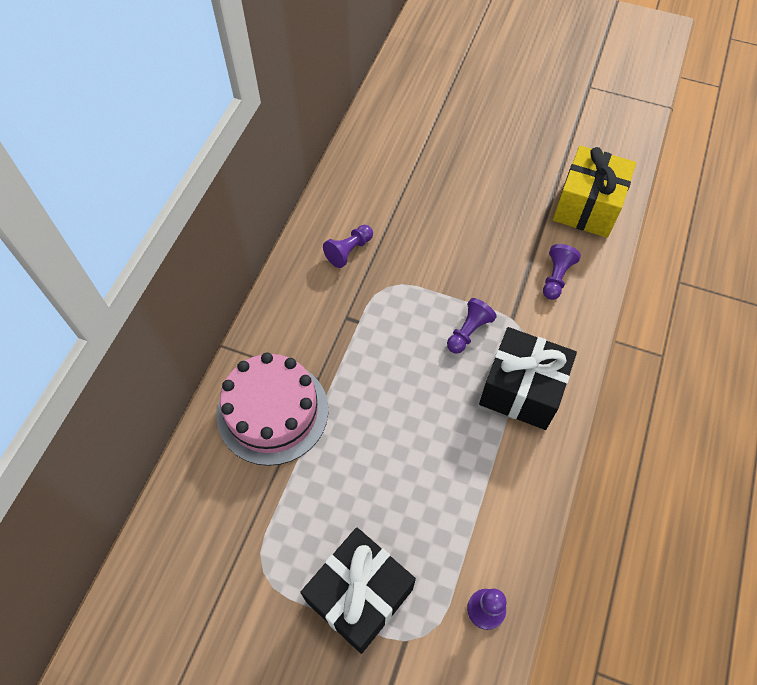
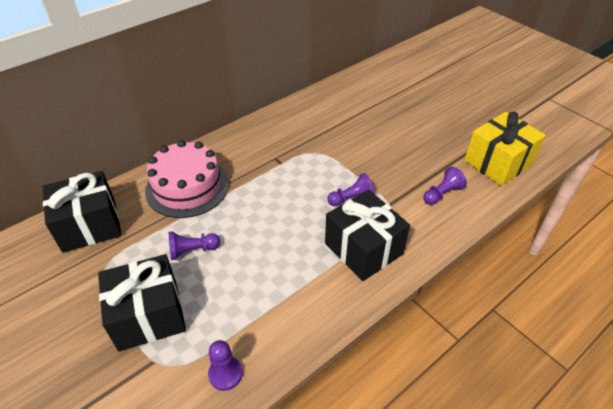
camera: 30 degrees right, 15 degrees down
(196, 527) = (89, 225): none -> black gift
(349, 251) = (306, 125): purple pawn -> purple pawn (192, 250)

